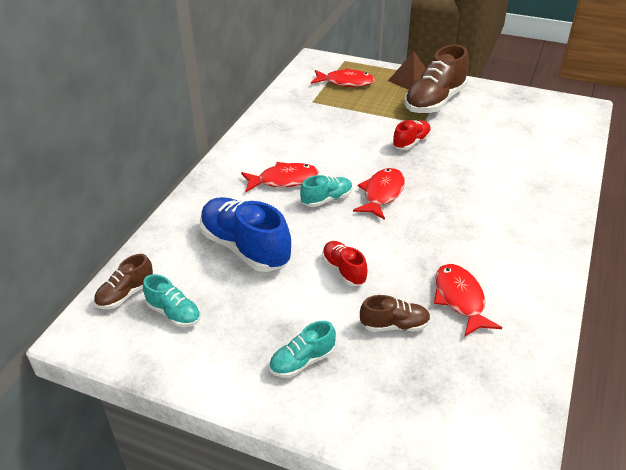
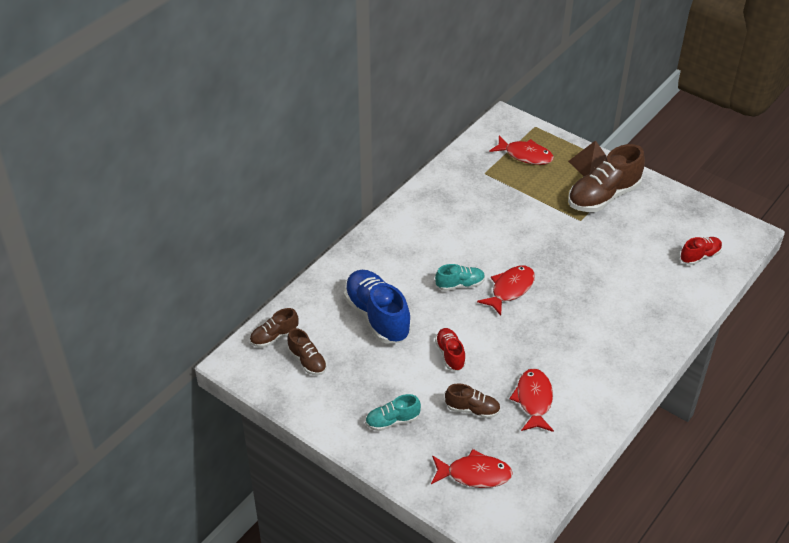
camera: 15 degrees right, 5 degrees up
(174, 313) = (307, 361): turquoise shoe -> brown shoe
(284, 180) = (429, 257): red fish -> red fish (474, 474)
(411, 142) = (560, 240): red shoe -> red shoe (700, 256)

